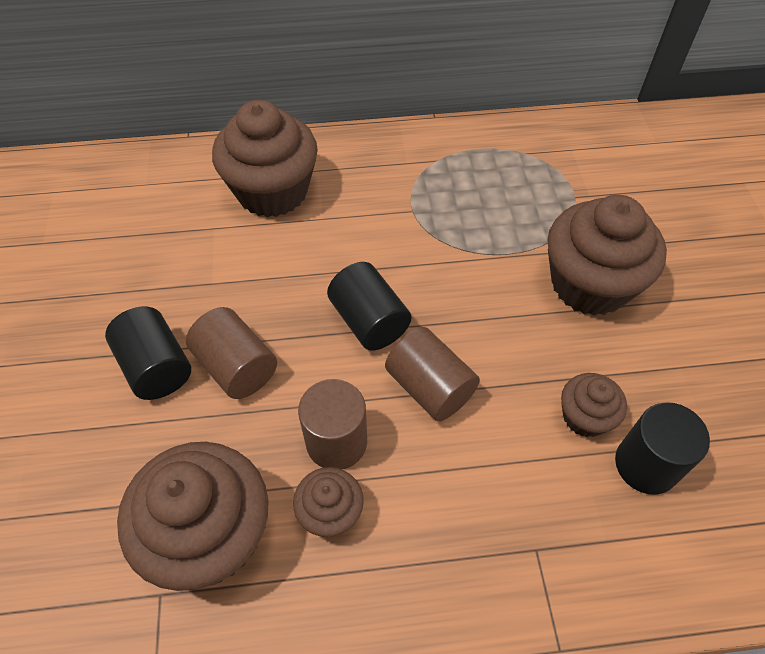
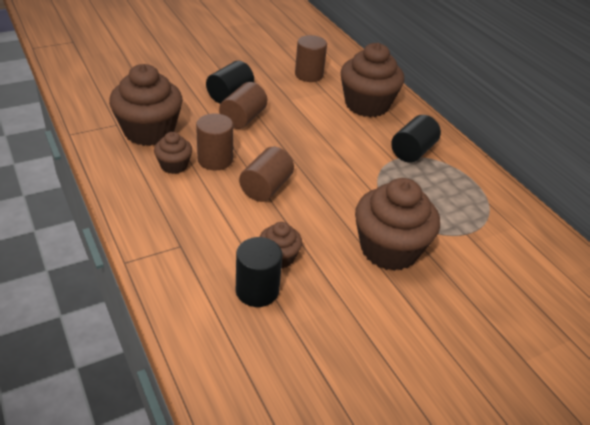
camera: 65 degrees right, 15 degrees down
(154, 234) = (309, 75): none -> brown cylinder
(369, 321) = (298, 157): black cylinder -> black cylinder (412, 151)

